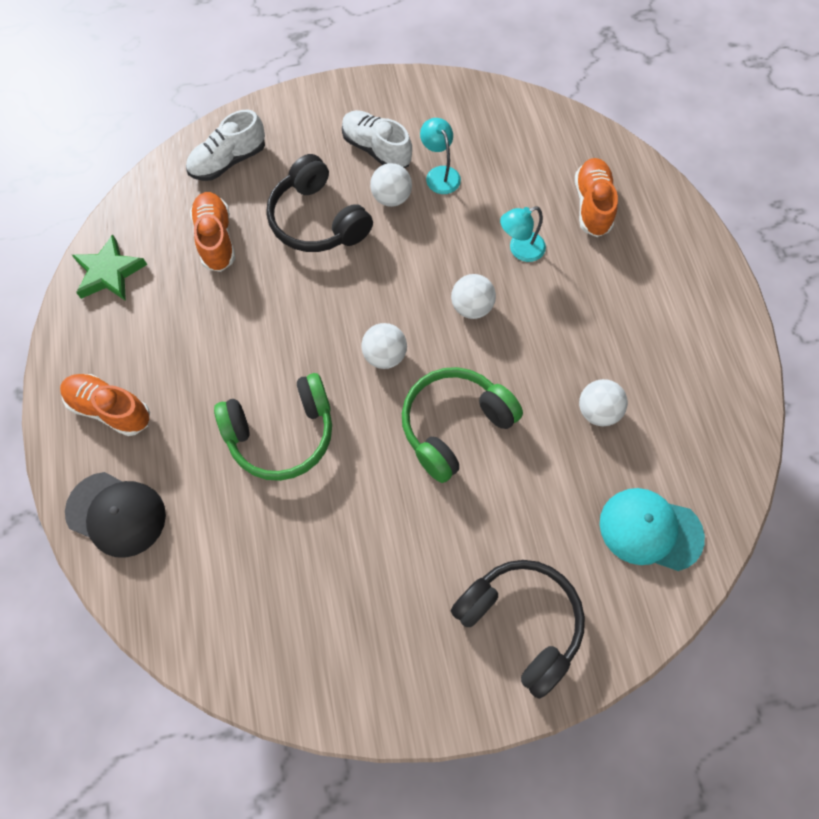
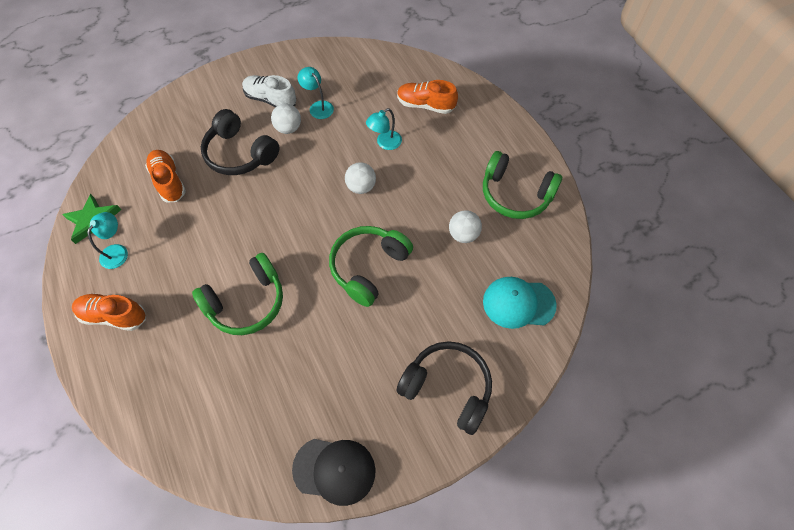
camera: 15 degrees left, 5 degrees down
(116, 514) = (134, 389): black cap -> black cap (334, 470)
(131, 321) = (117, 251): none -> turquoise lamp
(228, 161) = (166, 128): white shoe -> none
(384, 355) = (308, 232): white ball -> none
(592, 205) = (425, 105): orange shoe -> orange shoe turned 60 degrees counterclockwise
(688, 369) = (515, 194): none -> green headphones

